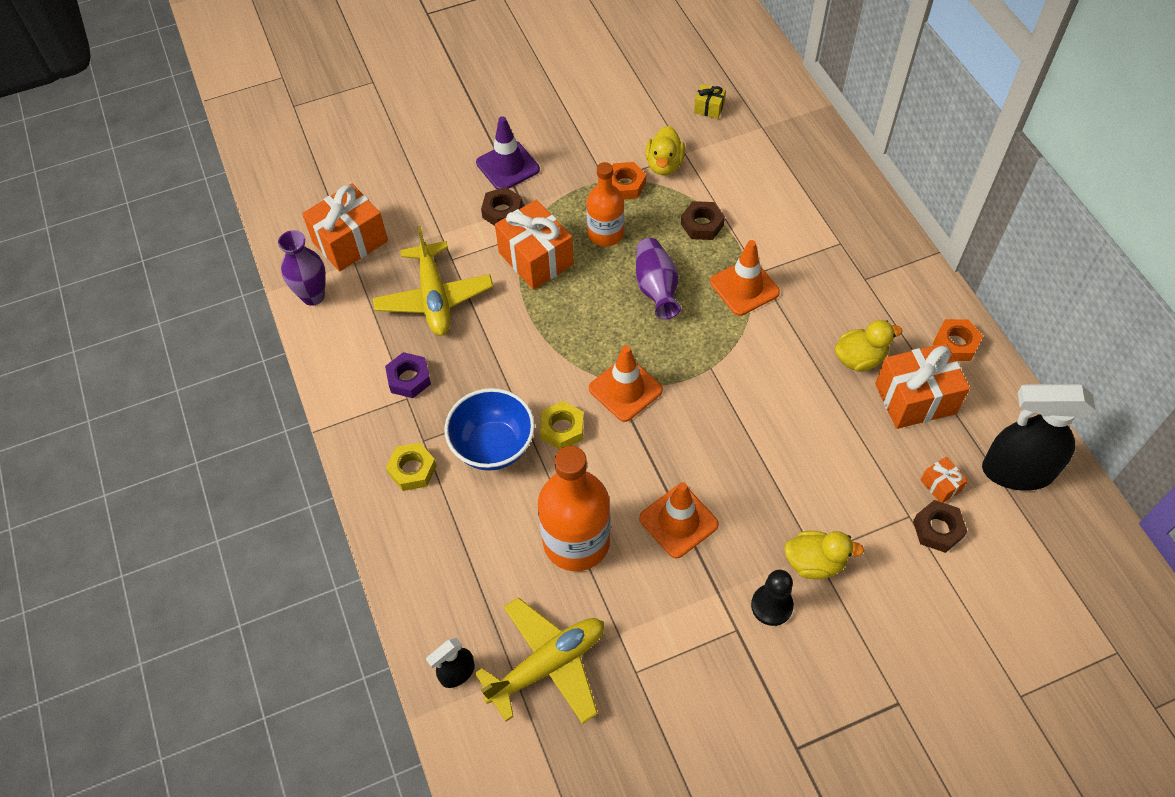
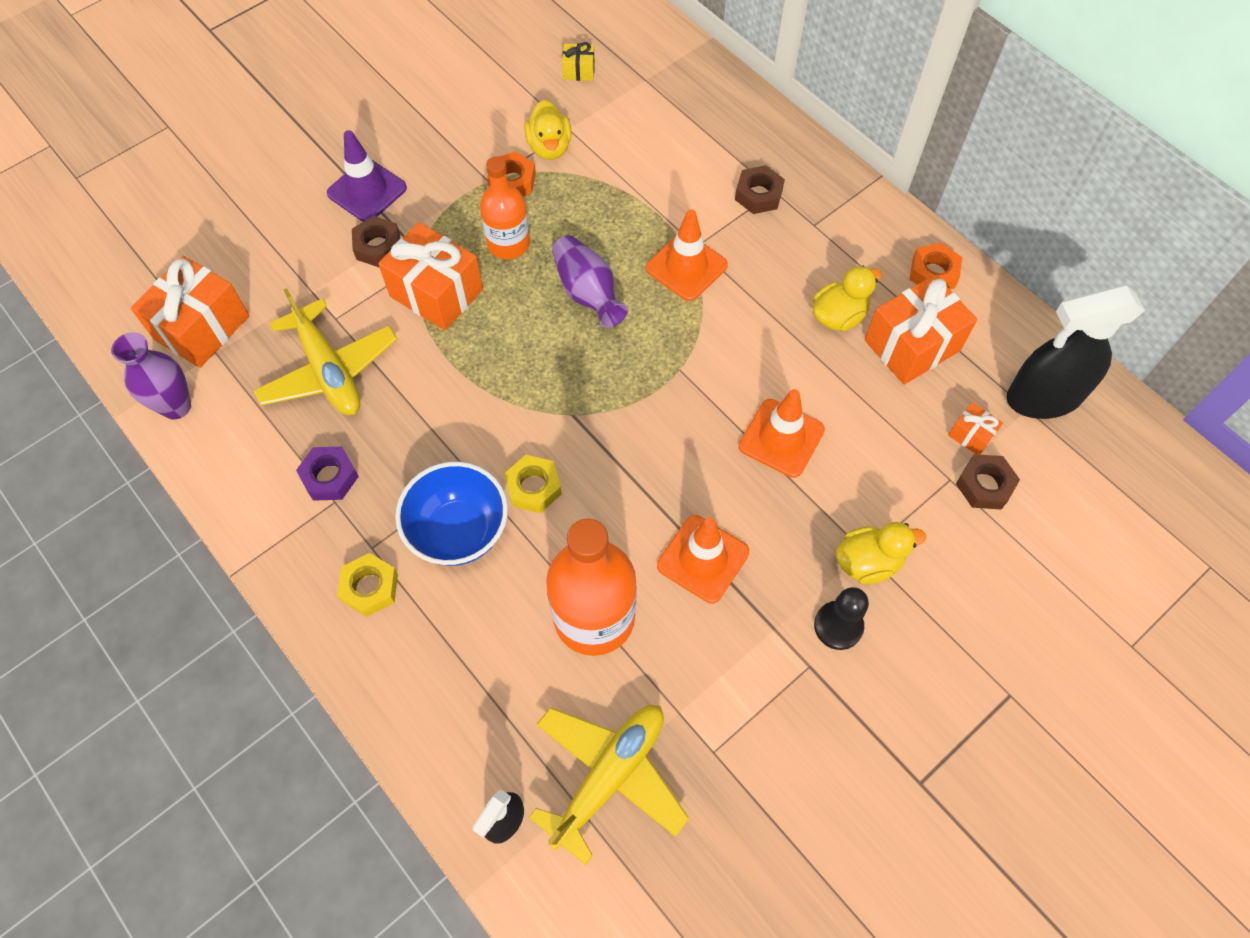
camera: 20 degrees left, 5 degrees up
(625, 389) = (591, 420): orange traffic cone -> orange traffic cone (781, 438)
(702, 224) = (615, 206): brown nut -> brown nut (758, 194)

